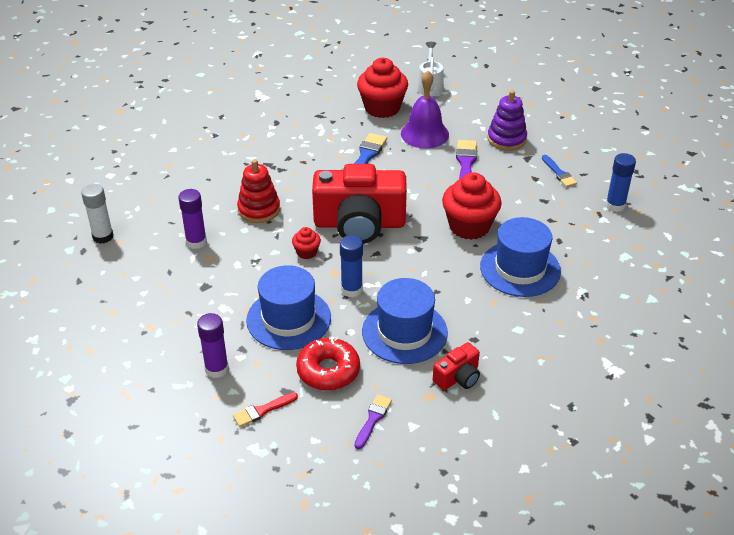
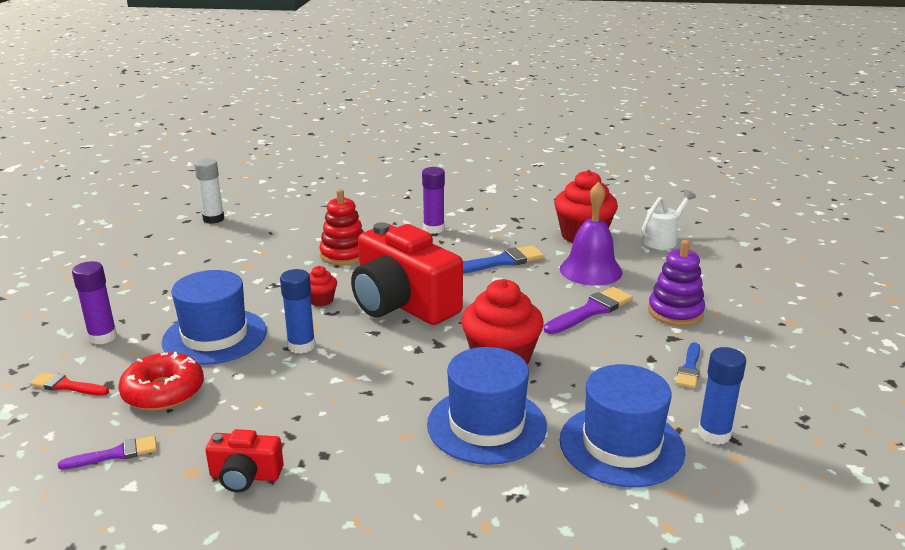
camera: 45 degrees right, 15 degrees down
(196, 242) = (261, 252): purple glue stick -> purple glue stick (433, 229)
(404, 332) = (277, 405): blue hat -> blue hat (621, 445)

